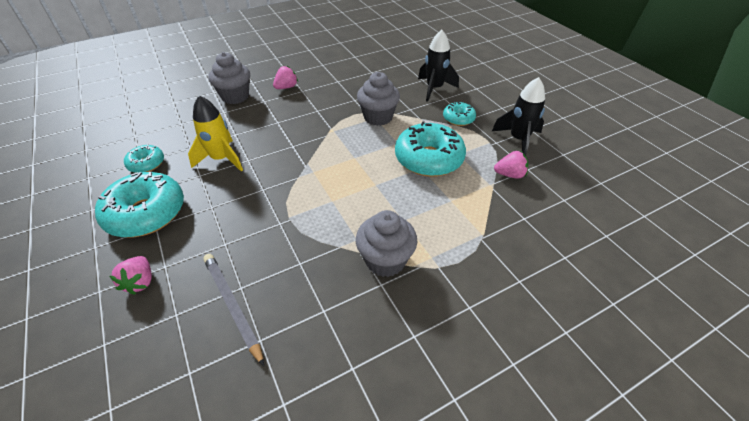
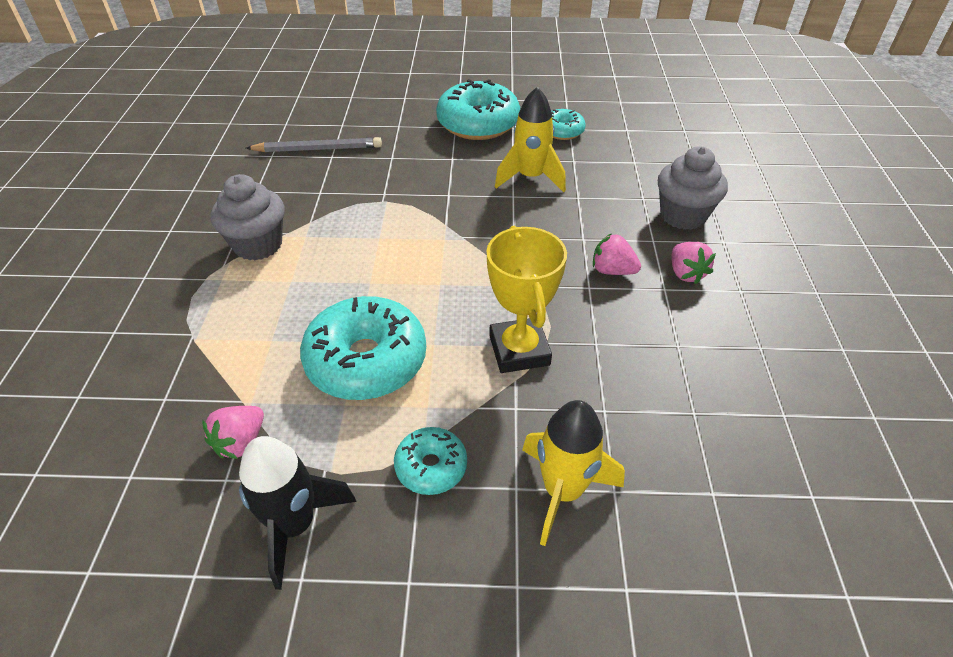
camera: 120 degrees right, 0 degrees up
(140, 282) = (393, 114): pink strawberry -> pink strawberry (612, 271)
(378, 117) = (519, 350): grey cupcake -> yellow trophy
(434, 89) = (563, 491): black rocket -> yellow rocket

